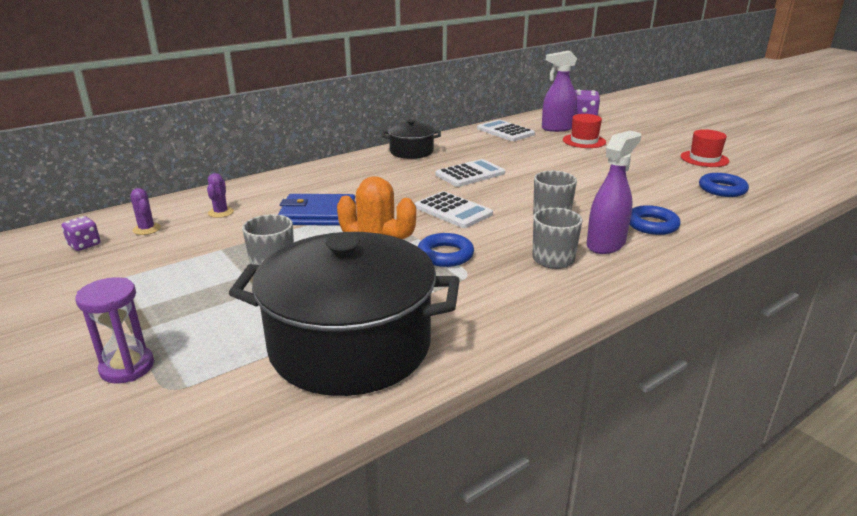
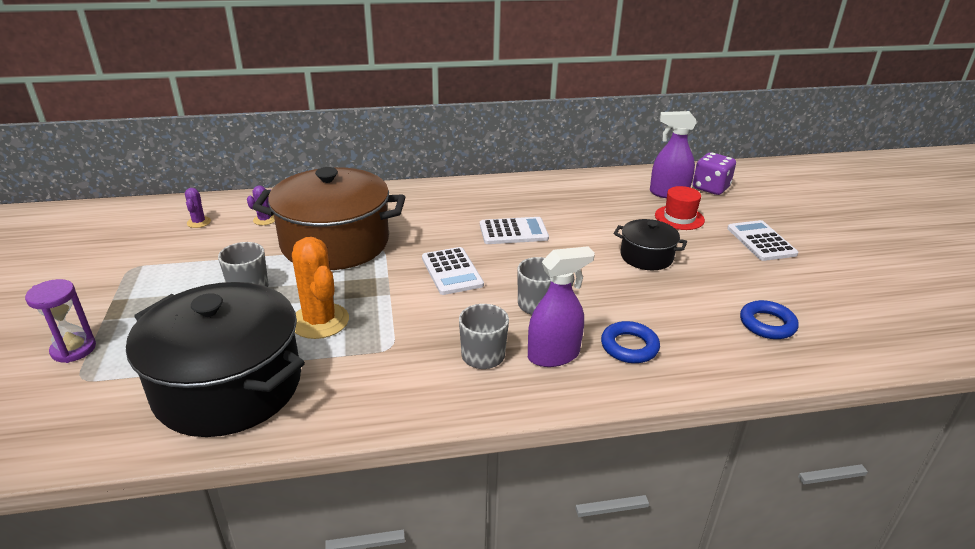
camera: 25 degrees right, 5 degrees up
(84, 245) = (146, 226): purple dice -> none
(318, 214) = (335, 243): blue wallet -> brown pot
(411, 152) = (486, 190): black pot -> black pot (646, 257)
(445, 255) = (393, 319): blue ring -> none
(505, 131) = (606, 185): white calculator -> white calculator (761, 241)
(704, 159) = (796, 277): red hat -> none

